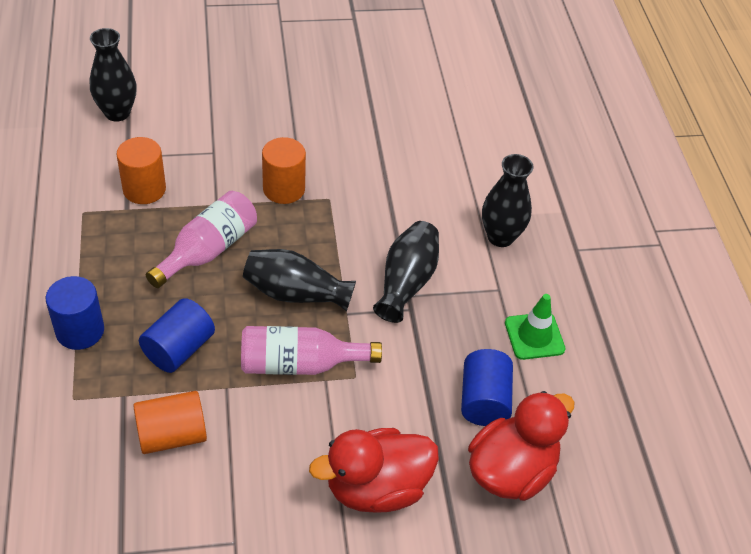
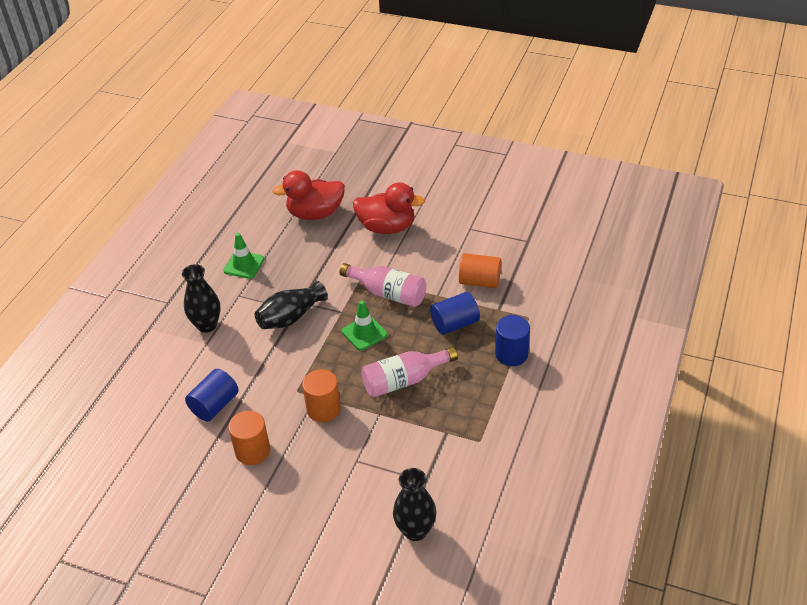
camera: 145 degrees left, 5 degrees down
(144, 189) = (426, 444): orange cylinder -> orange cylinder (252, 451)
(295, 293) = (364, 333): black vase -> green traffic cone
(483, 400) = (301, 245): blue cylinder -> blue cylinder (215, 405)

